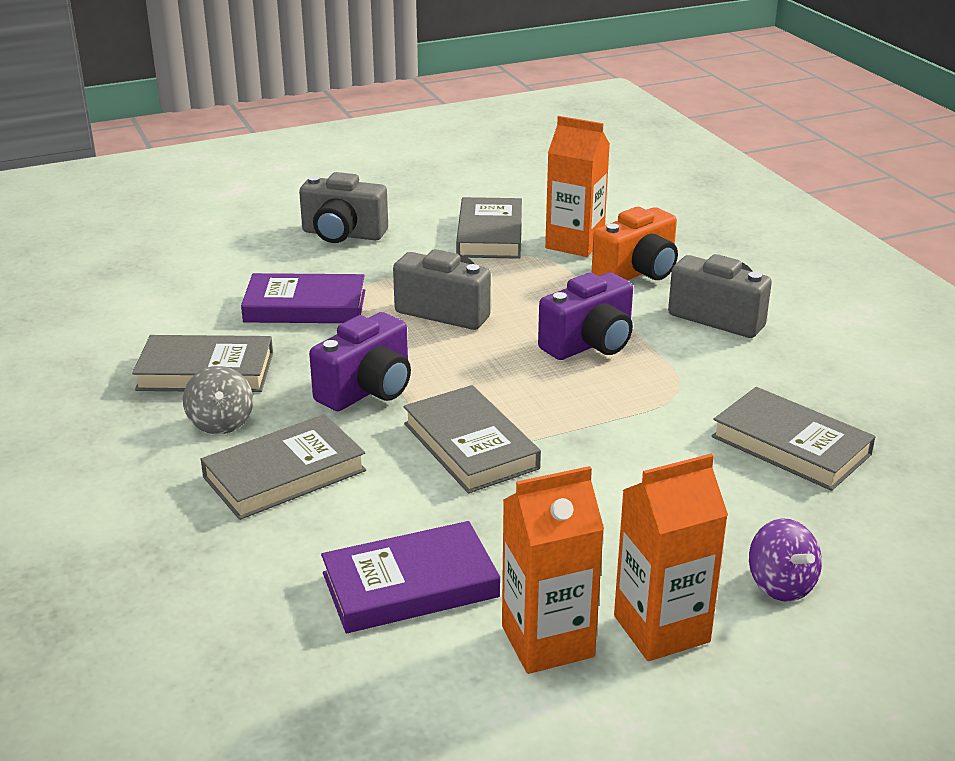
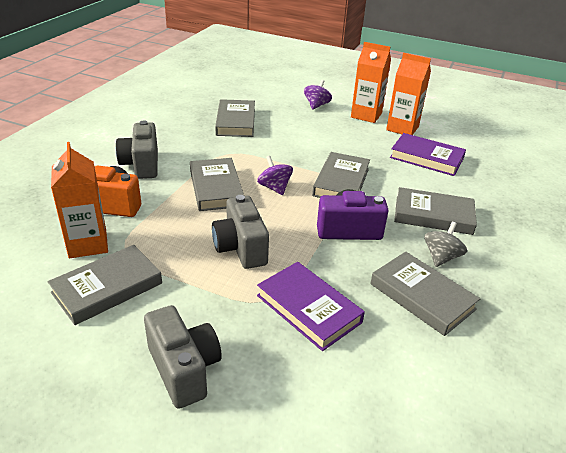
camera: 135 degrees left, 5 degrees up
(532, 385) = (274, 188): none -> purple spinning top
(590, 344) = (216, 188): purple camera -> grey book

